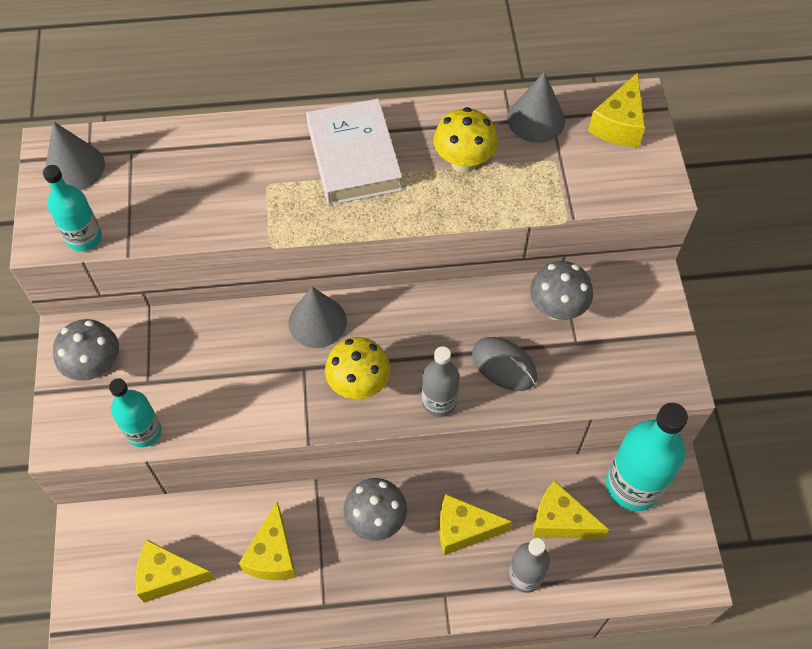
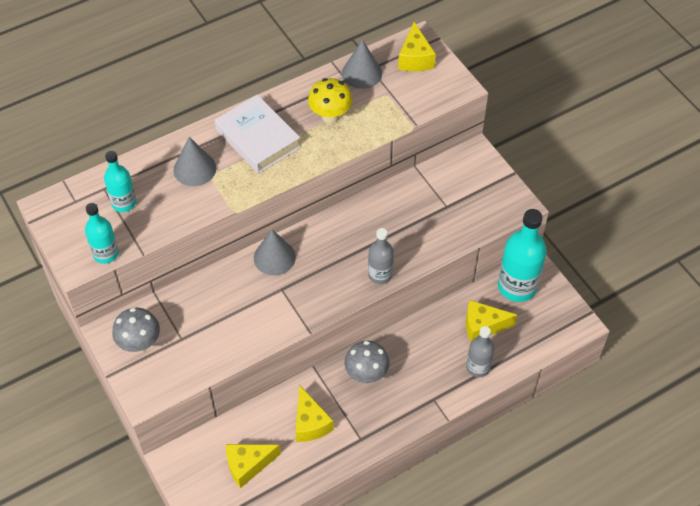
camera: 25 degrees left, 5 degrees down
(74, 167) = (71, 212): grey cone -> grey cone (194, 169)
(144, 432) = (197, 369): turquoise bottle -> turquoise bottle (124, 203)
(359, 384) = (323, 285): yellow mushroom -> none
(464, 529) = (425, 356): yellow cheese -> none
(504, 365) = (409, 237): grey mouse -> none
(557, 309) = (424, 190): grey mushroom -> none

